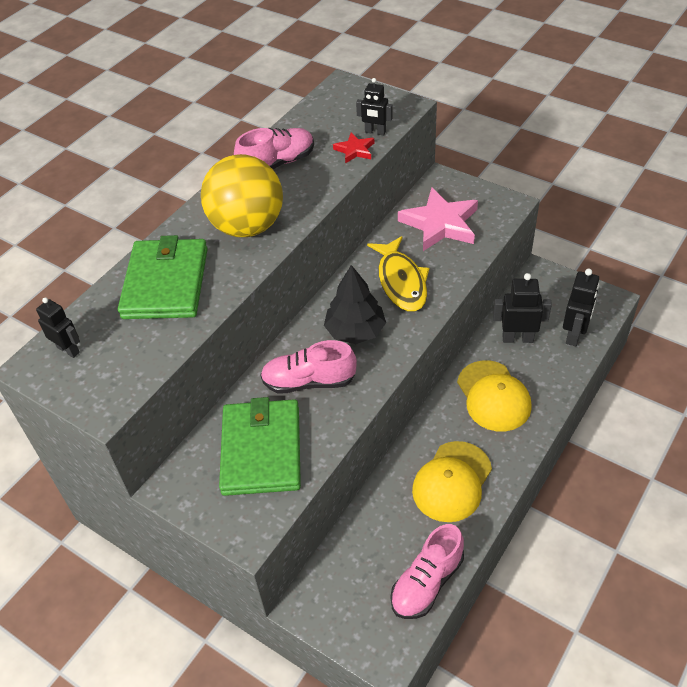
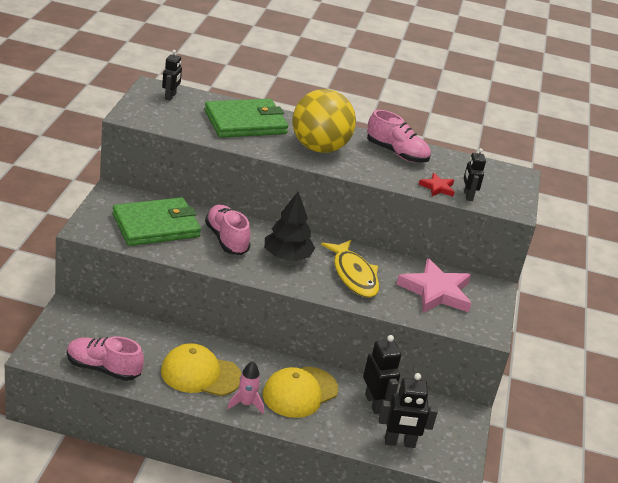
camera: 60 degrees right, 15 degrees down
(401, 281) = (353, 275): yellow fish -> yellow fish turned 75 degrees counterclockwise
(505, 449) = (246, 404): none -> pink rocket

